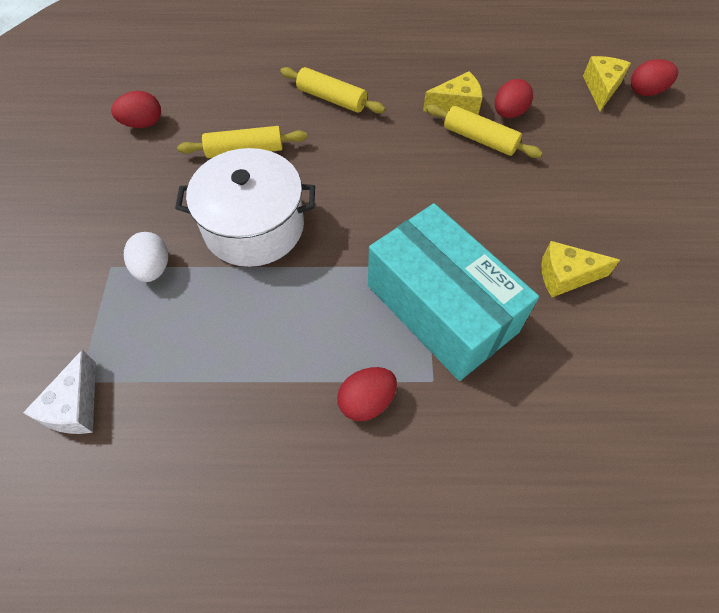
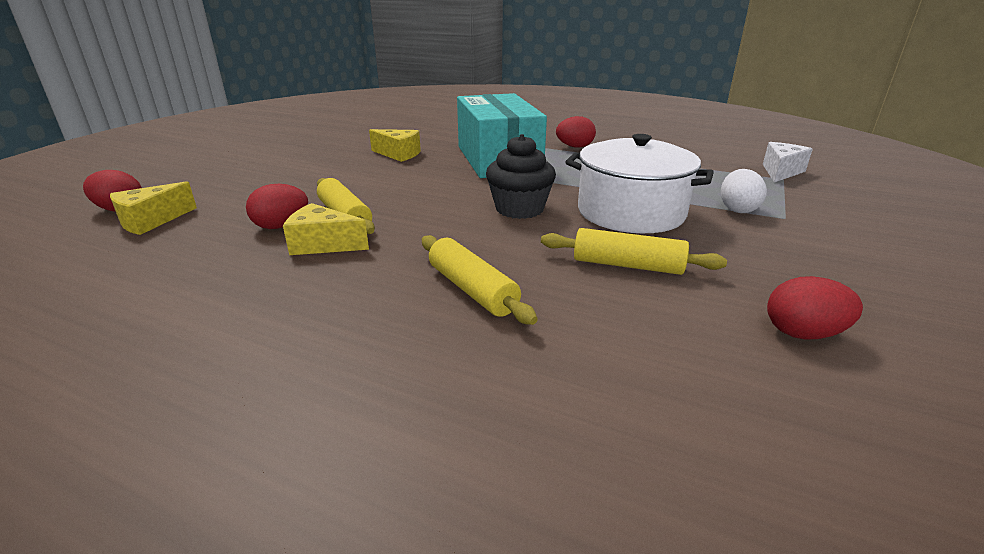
camera: 155 degrees left, 30 degrees down
(352, 198) = (519, 209): none -> black cupcake

